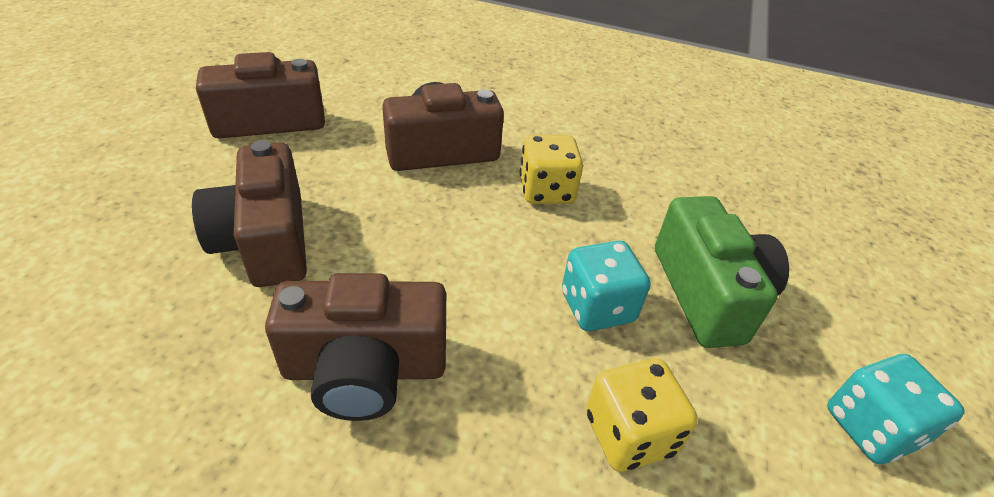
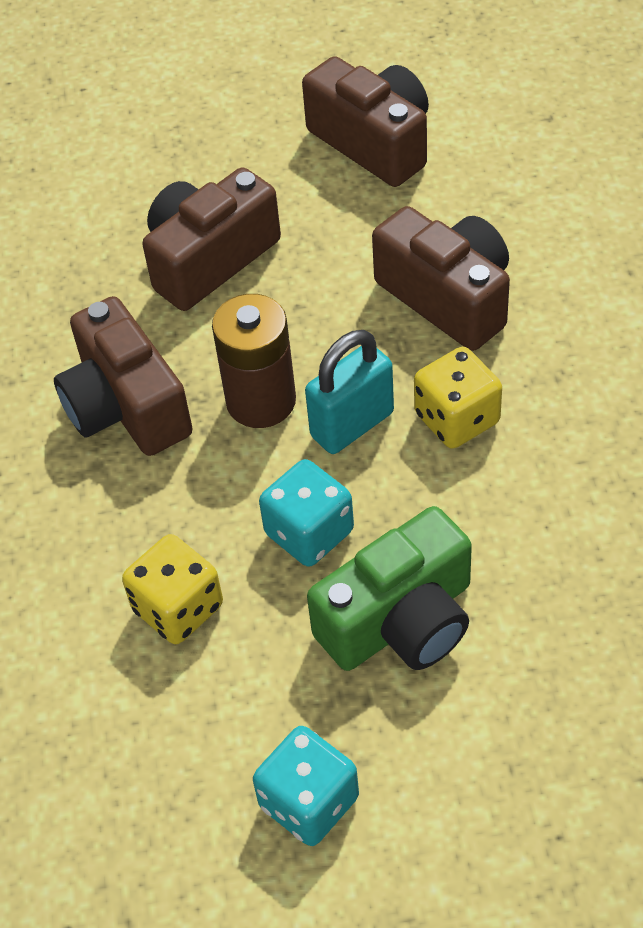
camera: 70 degrees right, 10 degrees up
(444, 276) = (261, 401): none -> brown battery
(511, 239) = (352, 424): none -> turquoise padlock

